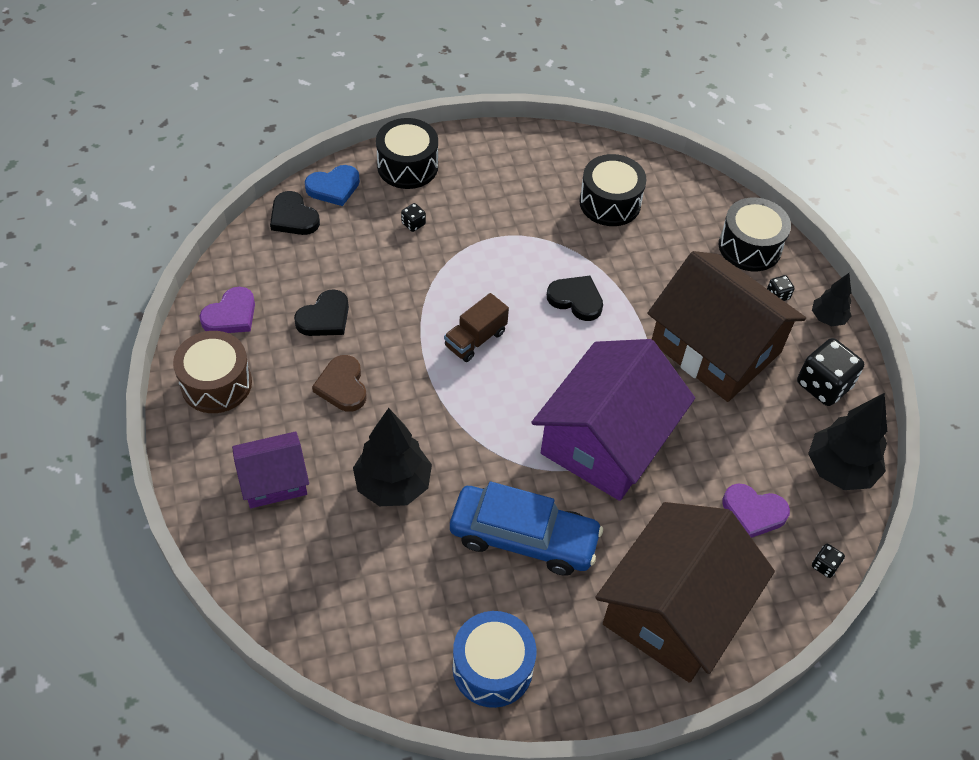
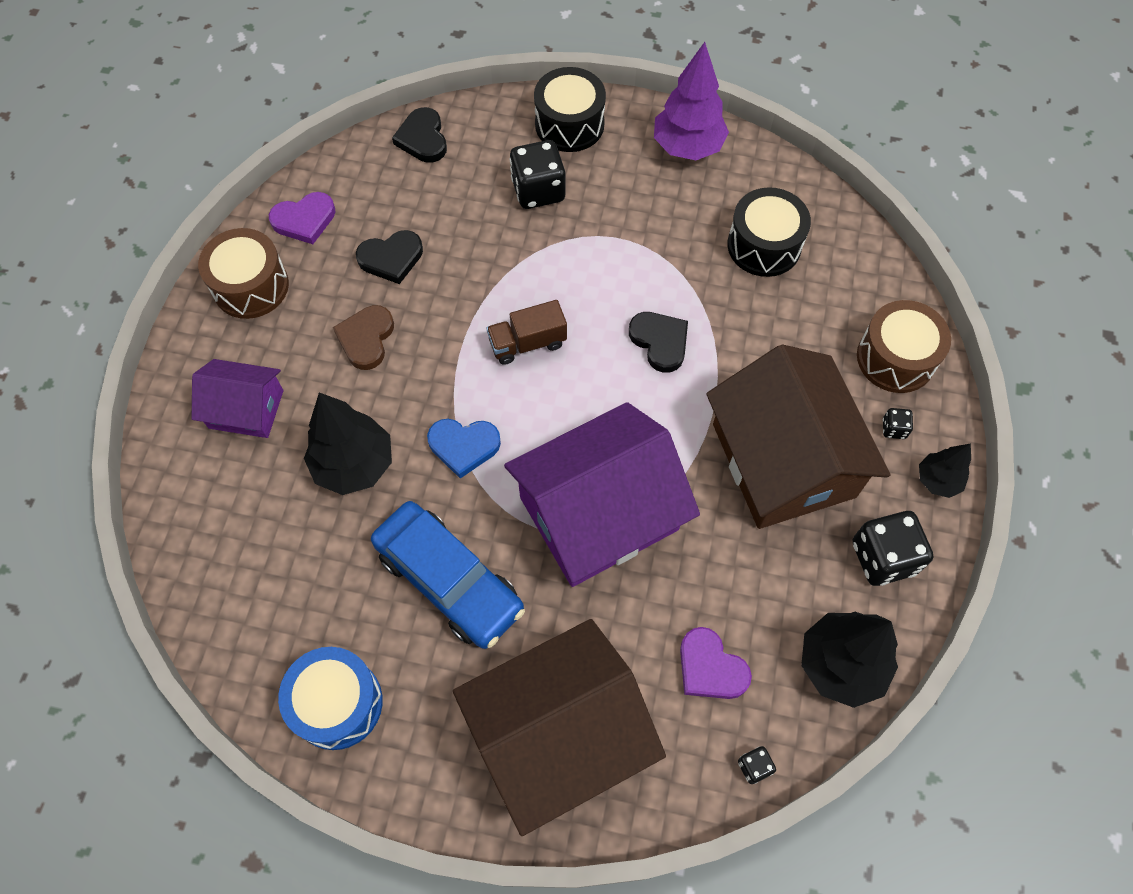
camera: 30 degrees right, 10 degrees up
(333, 187) = (481, 120): blue heart -> blue heart (464, 446)
(413, 224) = (538, 190): black dice -> black dice, size x2.17
(510, 152) = (687, 147): none -> purple tree
(749, 247) = (895, 358): black drum -> brown drum

